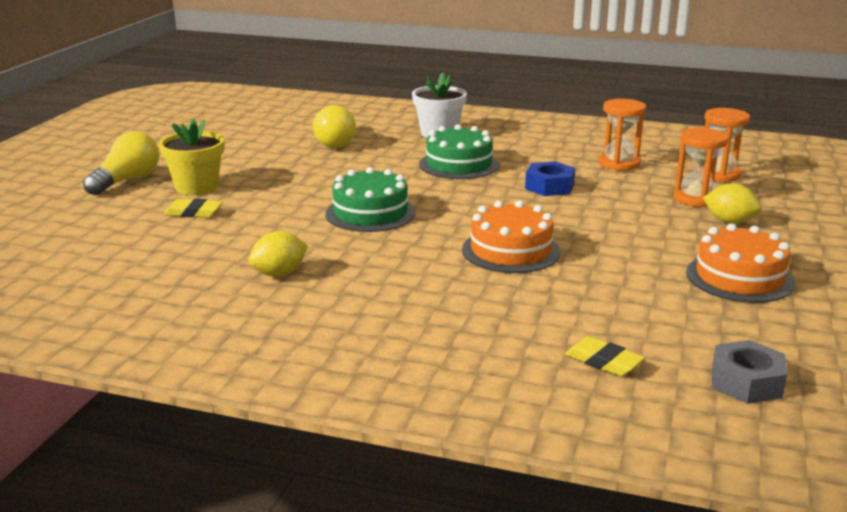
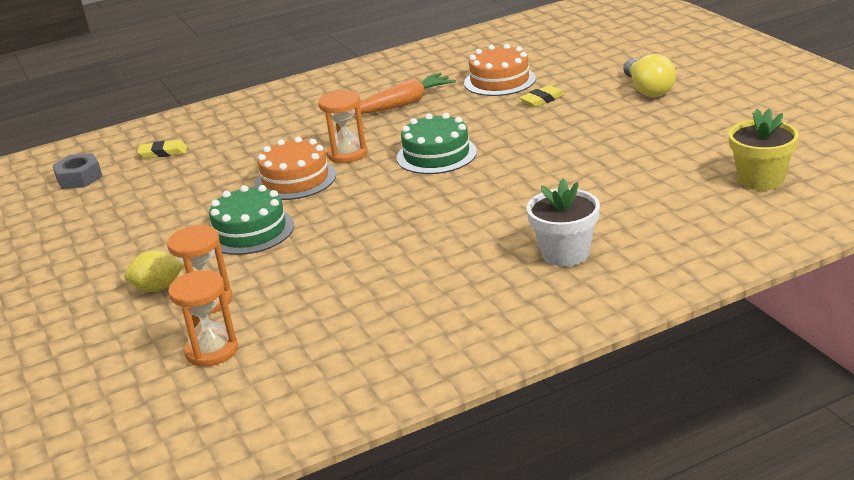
camera: 140 degrees right, 5 degrees up
(196, 187) = (593, 110): yellow flower pot -> yellow flower pot (760, 179)
(279, 274) = (403, 104): yellow lemon -> orange carrot
(337, 142) = (619, 192): yellow light bulb -> none
(459, 164) = (466, 227): green cake -> green cake (250, 231)
(549, 187) = (350, 245): blue nut -> none
(619, 163) = (328, 311): orange hourglass -> orange hourglass (347, 154)
(739, 277) = (118, 237): orange cake -> orange cake (499, 81)

